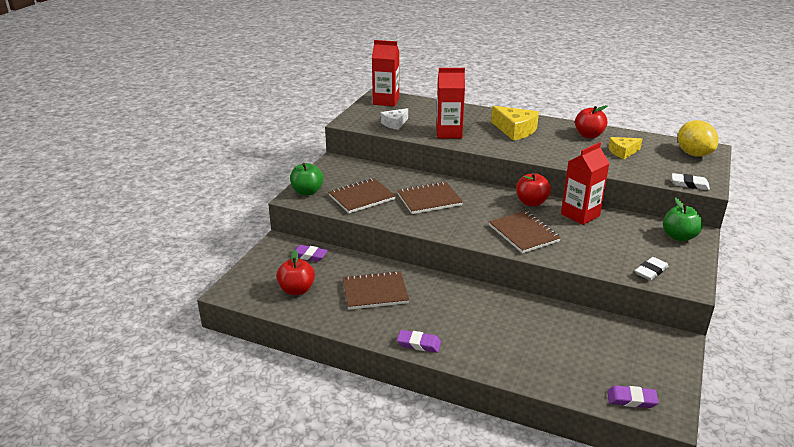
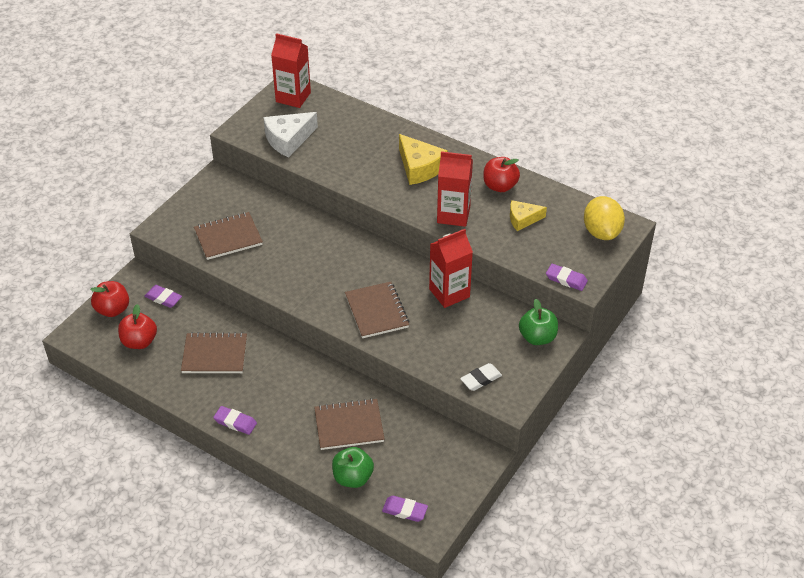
camera: 10 degrees right, 15 degrees up
(307, 192) = (174, 222): green apple -> green apple (353, 478)
(394, 123) = (288, 139): white cheese -> white cheese, size x1.58
(429, 200) = (298, 250): brown notebook -> brown notebook (349, 426)
(449, 133) = (342, 163): red carton -> red carton (453, 215)
(531, 202) = (406, 268): red apple -> red apple (113, 309)
(689, 184) = (566, 279): white eraser -> purple eraser

